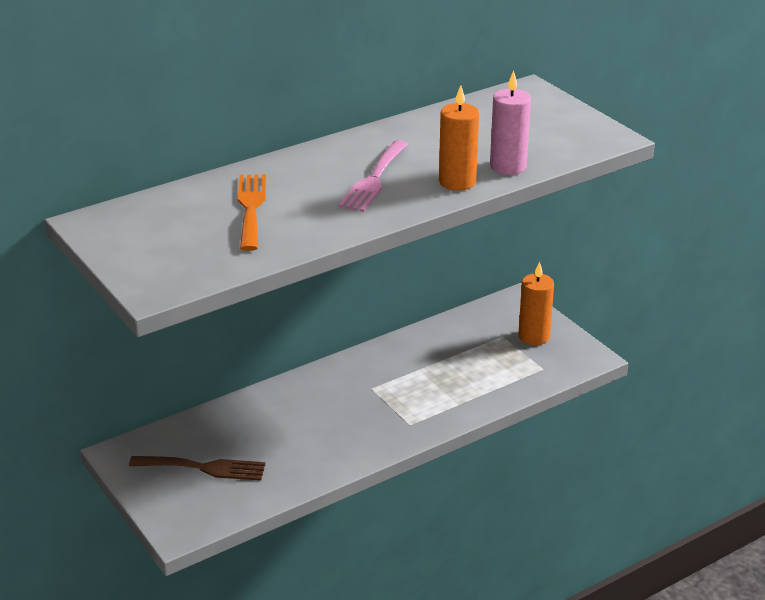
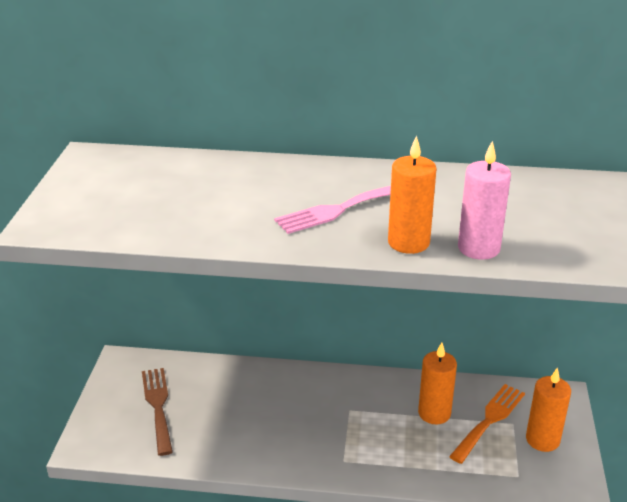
camera: 40 degrees right, 0 degrees up
(204, 468) = (158, 406): brown fork -> brown fork turned 150 degrees counterclockwise
(251, 208) = (209, 192): orange fork -> orange fork (489, 420)
(438, 358) = (434, 413): none -> orange candle

